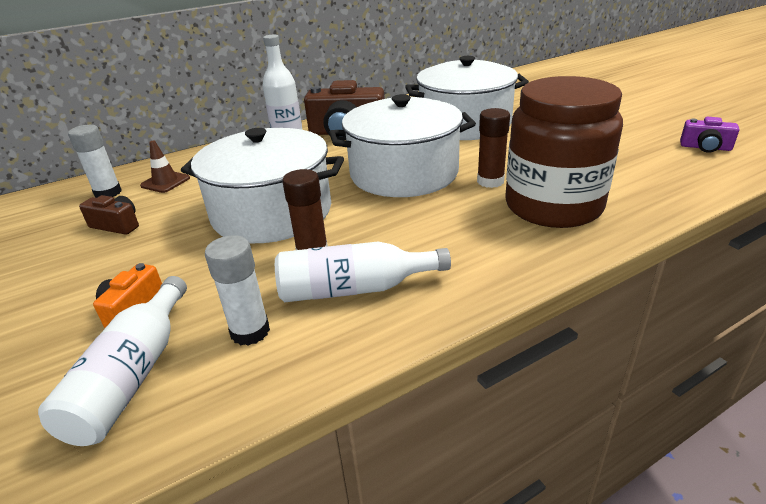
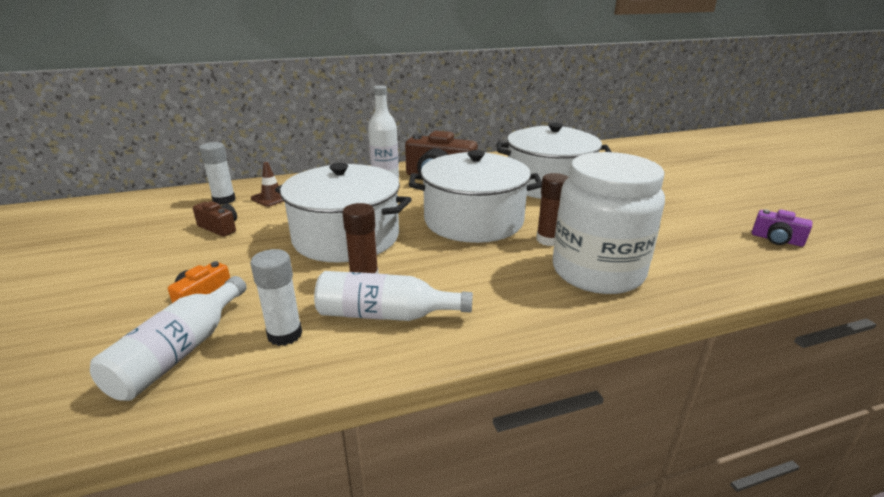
camera: 10 degrees right, 5 degrees down
(553, 206) = (597, 272): brown jar -> white jar

